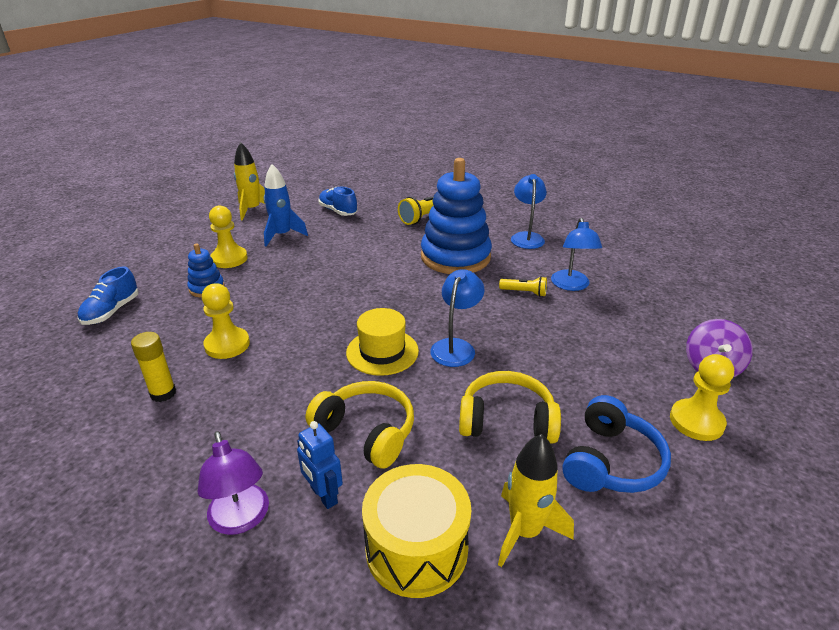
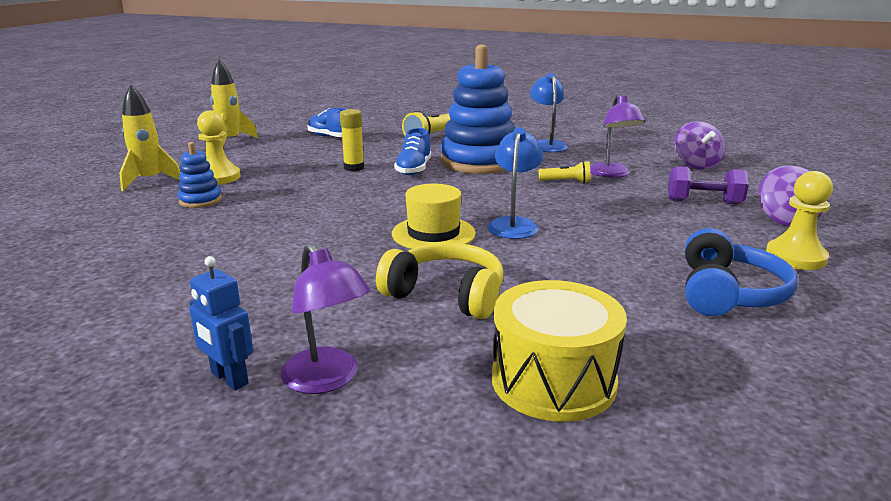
camera: 10 degrees left, 10 degrees down
(111, 311) = (85, 226): blue shoe -> blue shoe (414, 169)
(163, 393) = (180, 285): yellow glue stick -> yellow glue stick (354, 168)
(227, 345) = (245, 241): yellow pawn -> none
(282, 235) = (275, 157): blue rocket -> none
(323, 495) = (420, 349): blue robot -> blue robot (229, 378)
(507, 420) = (600, 273): yellow headphones -> none
(525, 531) = (668, 354): yellow rocket -> yellow rocket (150, 181)
(571, 285) = (612, 174): blue lamp -> purple lamp
(642, 334) = (703, 202): none -> purple dumbbell
(658, 279) = (696, 165): none -> purple spinning top

